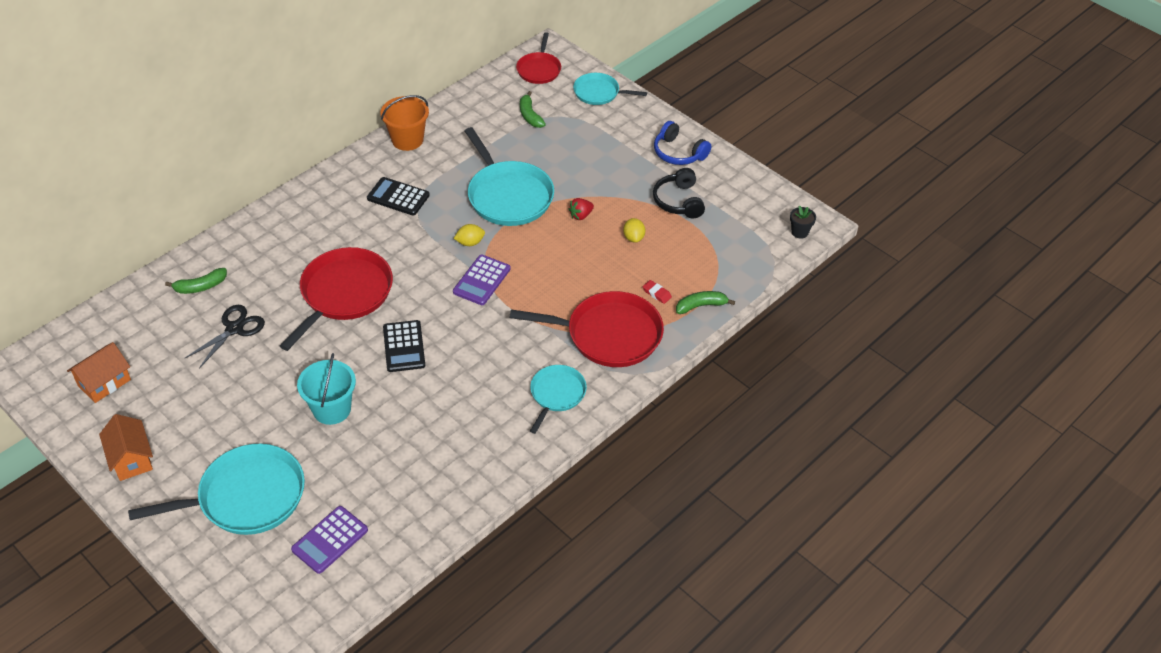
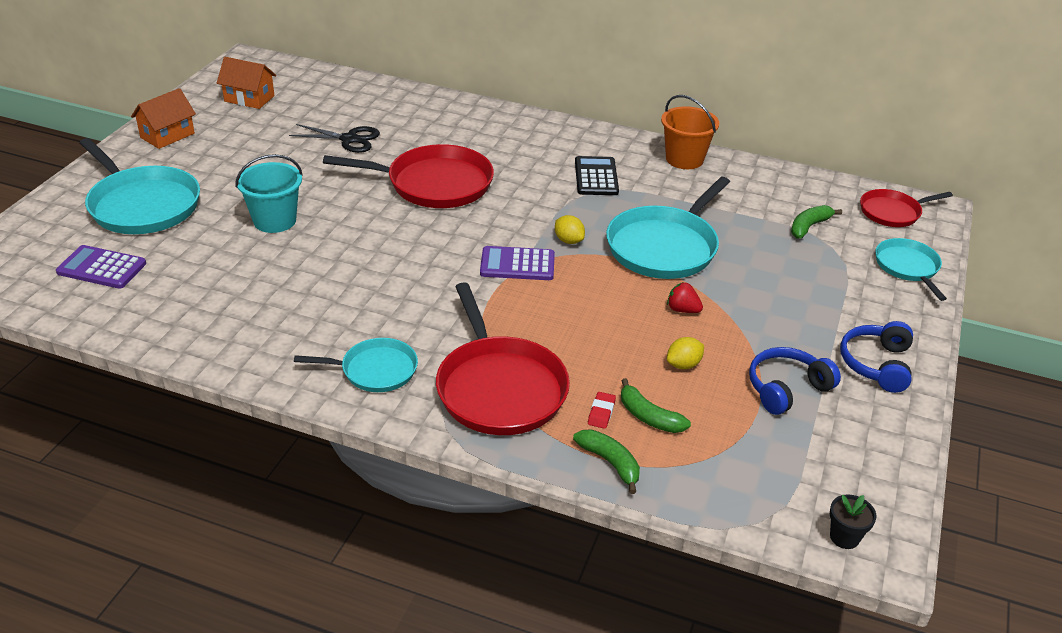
camera: 65 degrees right, 10 degrees down
(200, 286) = (390, 108): green banana -> green banana (649, 417)
(404, 346) = (385, 240): black calculator -> none
(678, 201) = (786, 388): black headphones -> blue headphones

